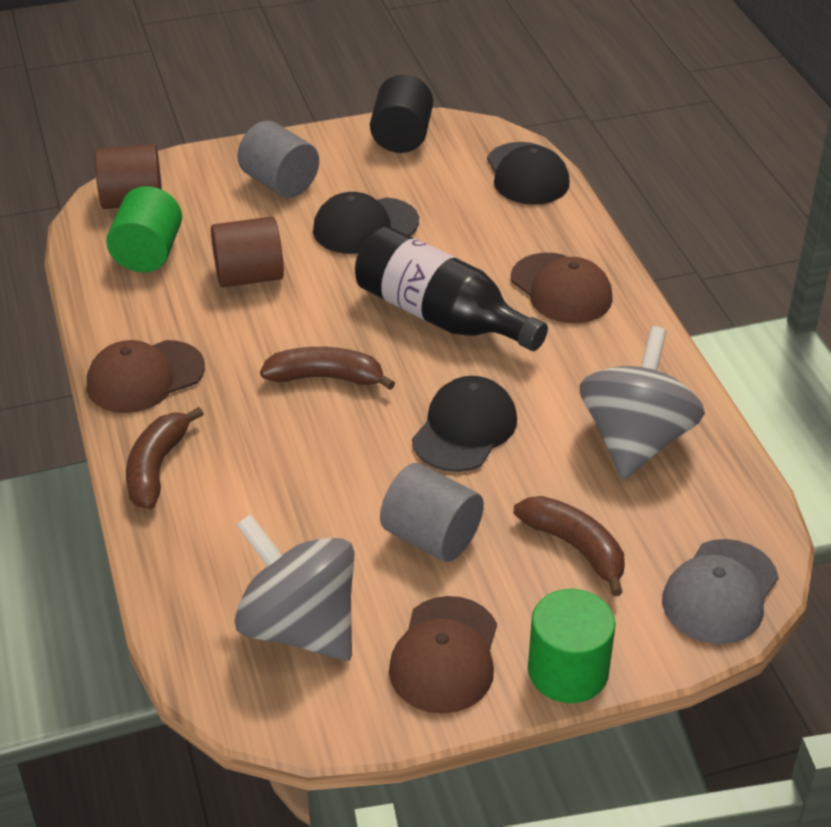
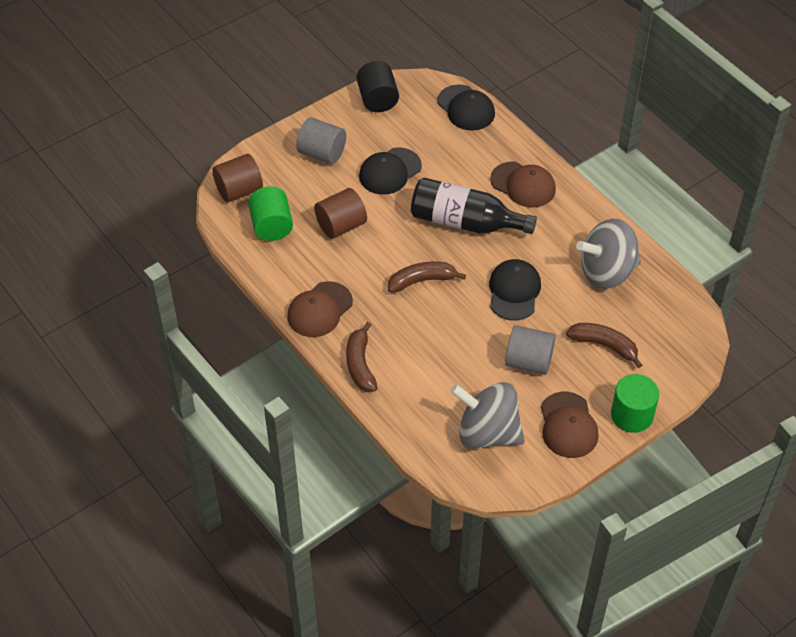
camera: 20 degrees left, 10 degrees up
(635, 440) = (606, 272): grey spinning top -> grey spinning top turned 105 degrees counterclockwise
(720, 592) = (686, 349): grey cap -> none

